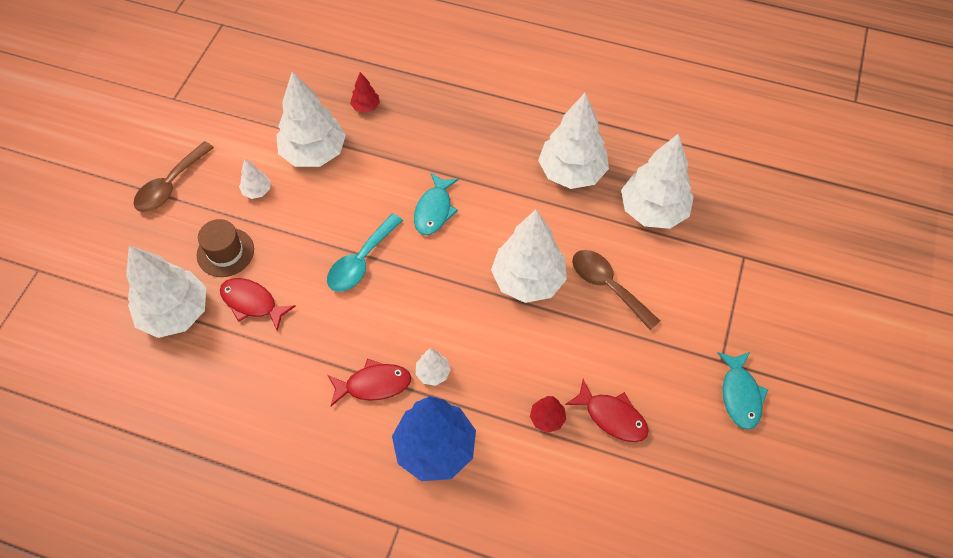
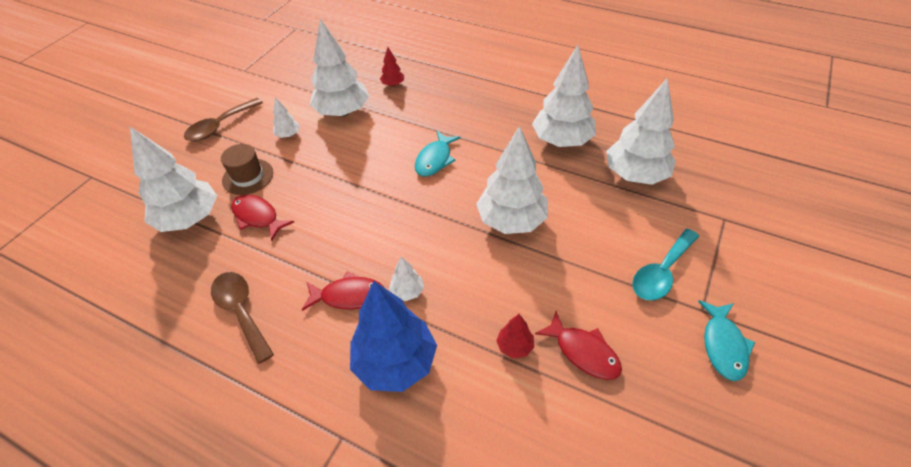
camera: 10 degrees right, 10 degrees down
(361, 261) = (362, 193): turquoise spoon -> turquoise spoon (661, 272)
(607, 286) = (587, 232): brown spoon -> brown spoon (241, 311)

